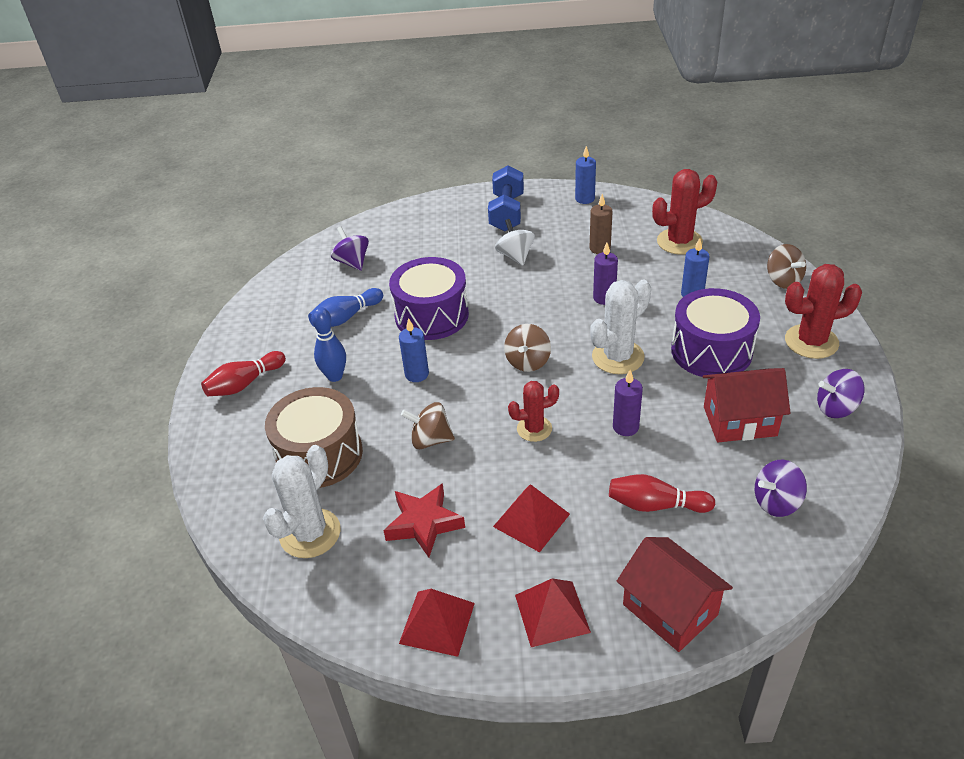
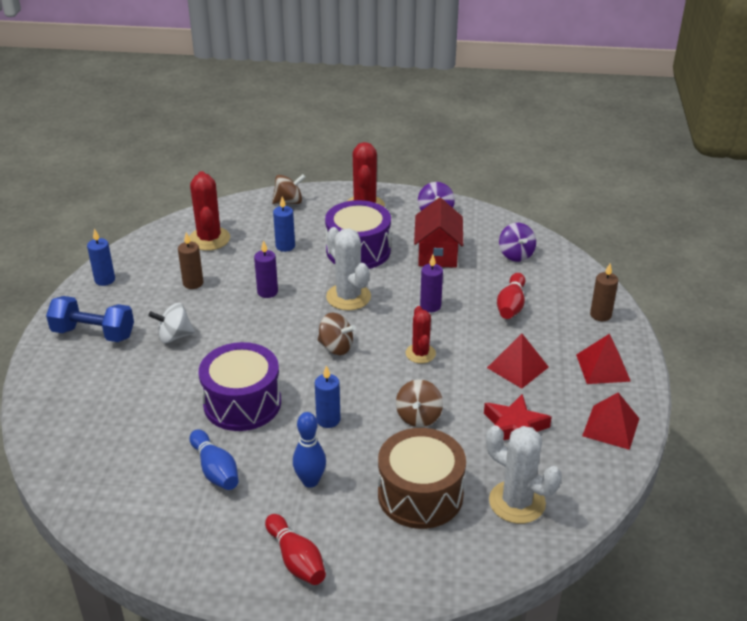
camera: 85 degrees left, 5 degrees down
(352, 262) = (113, 461): purple spinning top -> none
(670, 610) = (600, 315): red house -> brown candle

